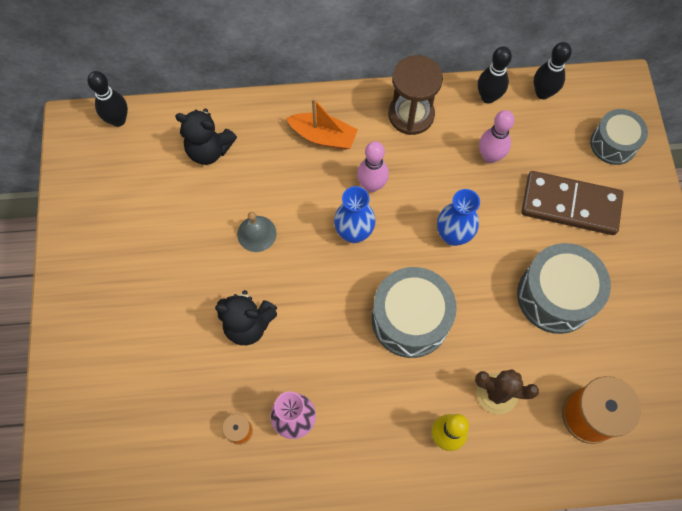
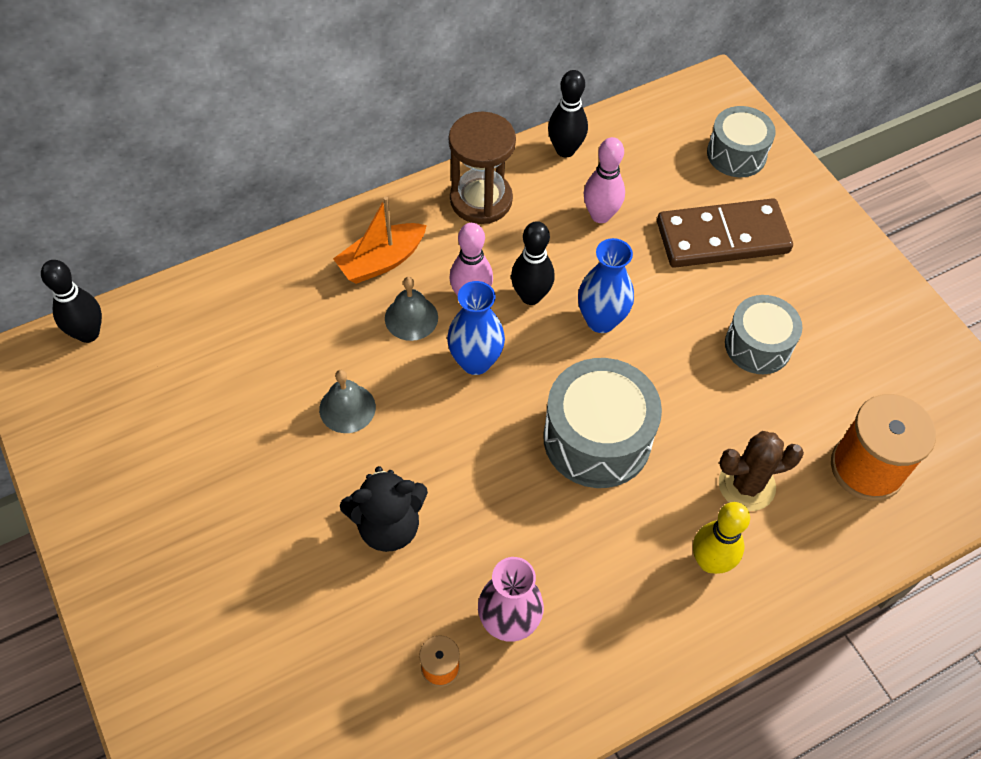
camera: 25 degrees left, 10 degrees down
(209, 150) = (235, 328): black teddy bear -> none
(323, 137) = (381, 261): orange boat -> orange boat turned 150 degrees clockwise
(325, 185) = (411, 318): none -> grey bell
(542, 93) = (627, 125): black bowling pin -> black bowling pin (531, 296)
(555, 296) = (758, 345): grey drum -> grey drum, size x0.65

